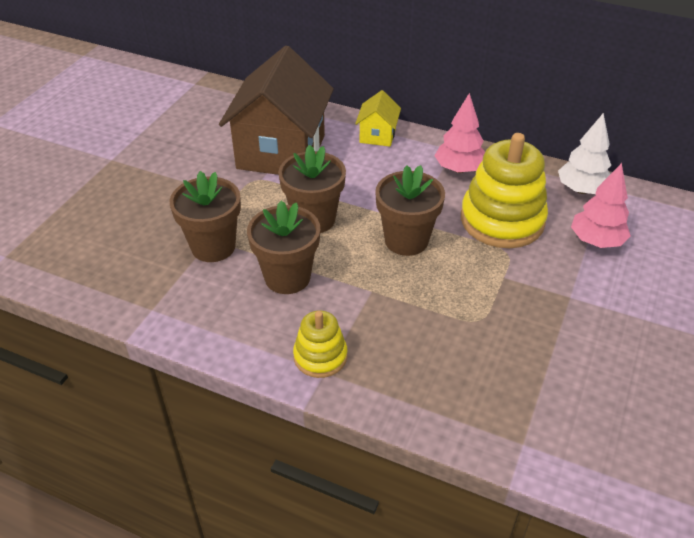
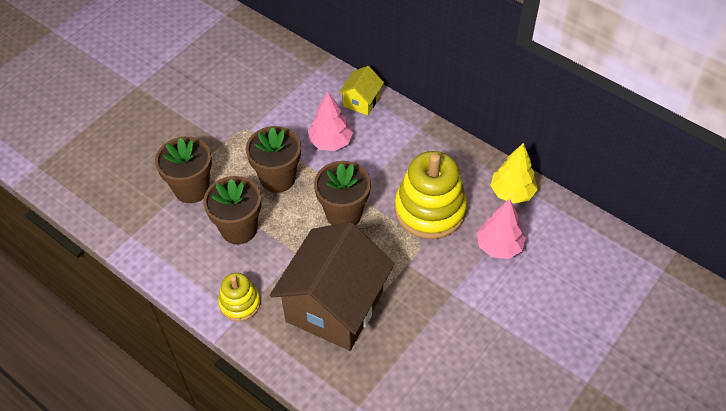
camera: 15 degrees right, 10 degrees up
(281, 152) = (274, 104): brown house -> brown house (334, 306)
(459, 169) = (416, 151): pink tree -> pink tree (330, 142)
(581, 190) = (512, 192): white tree -> yellow tree

